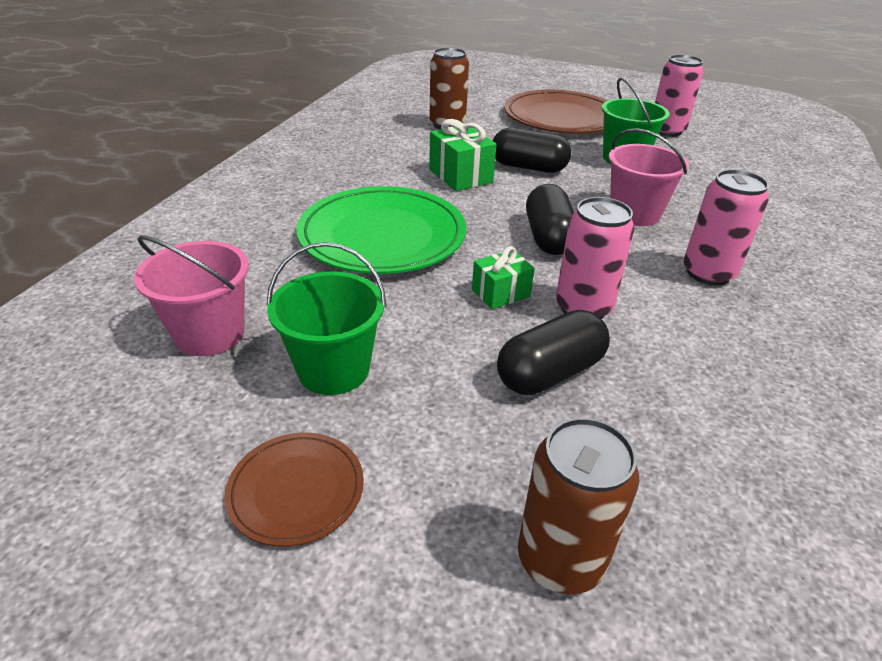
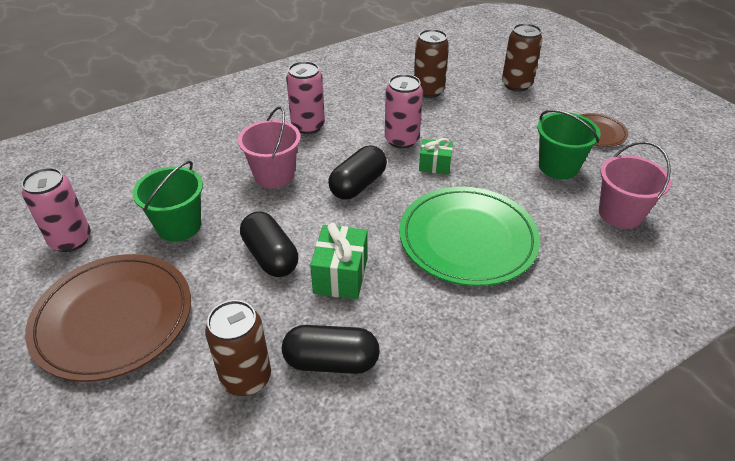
camera: 140 degrees left, 5 degrees up
(550, 373) = (456, 124): black capsule -> black capsule (331, 361)
(680, 424) = (428, 91): none -> brown can

